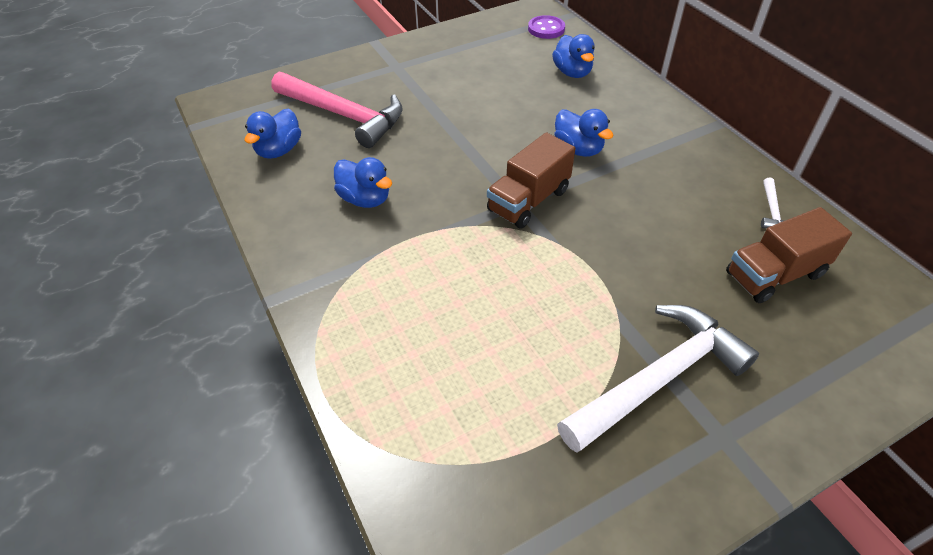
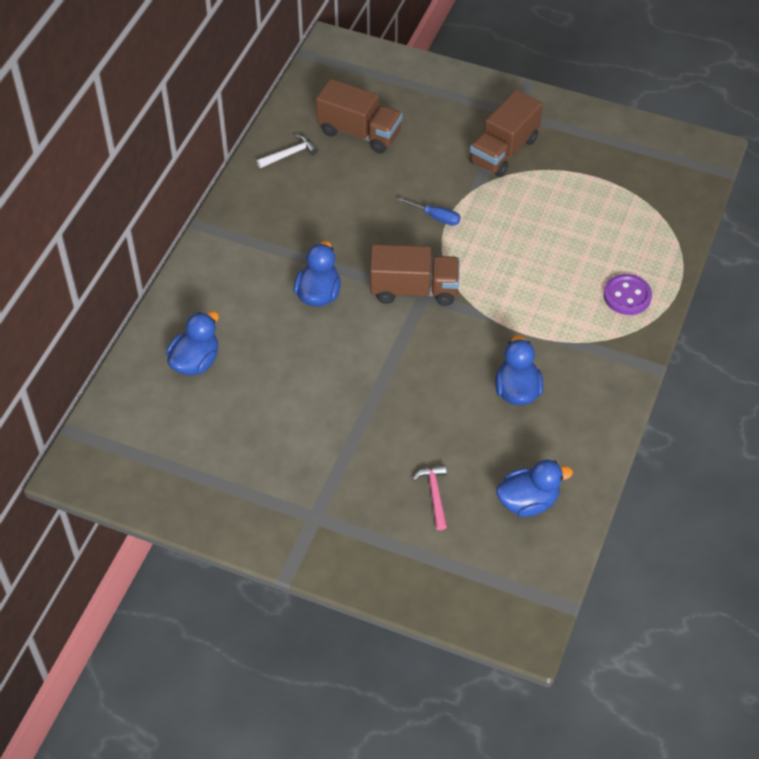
camera: 130 degrees left, 5 degrees up
(343, 115) = (434, 495): pink hammer -> pink hammer, size x0.41
(546, 29) = (120, 433): purple button -> purple button (627, 296)
(601, 262) = (436, 217): none -> blue screwdriver
(658, 379) = (504, 151): white hammer -> brown truck

